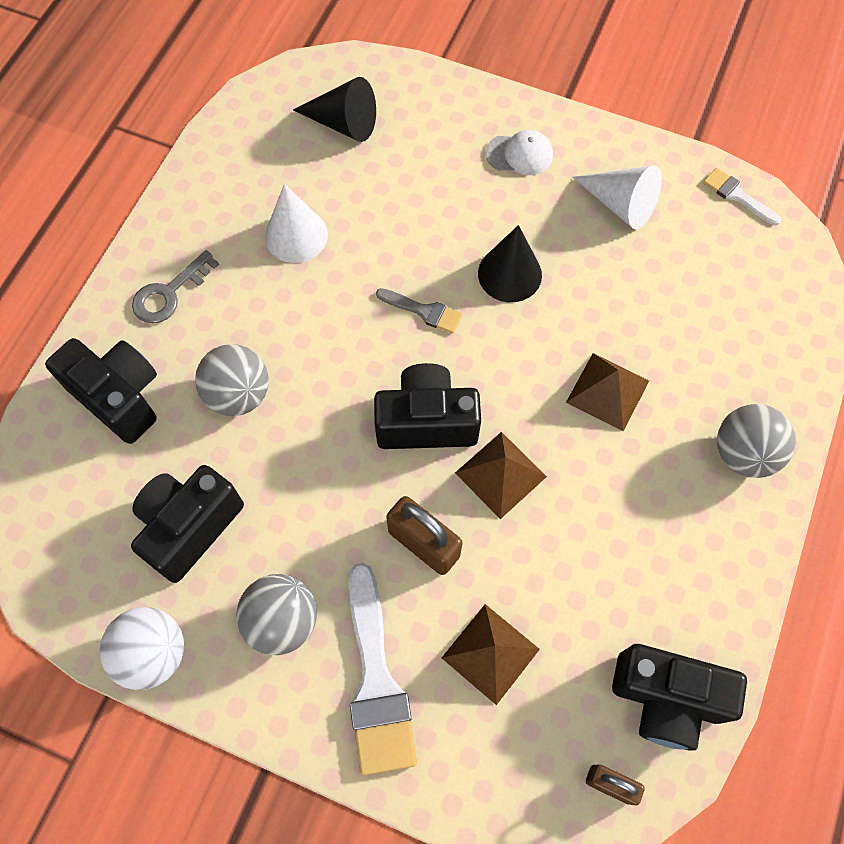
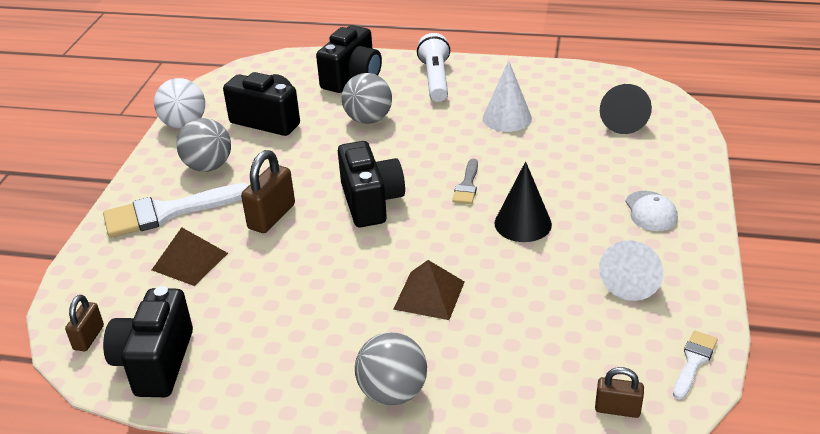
camera: 80 degrees right, 30 degrees down
(169, 293) = (435, 79): grey key -> white flashlight
(501, 474) = (335, 245): brown pyramid -> none
(786, 271) = (617, 409): none -> brown padlock

